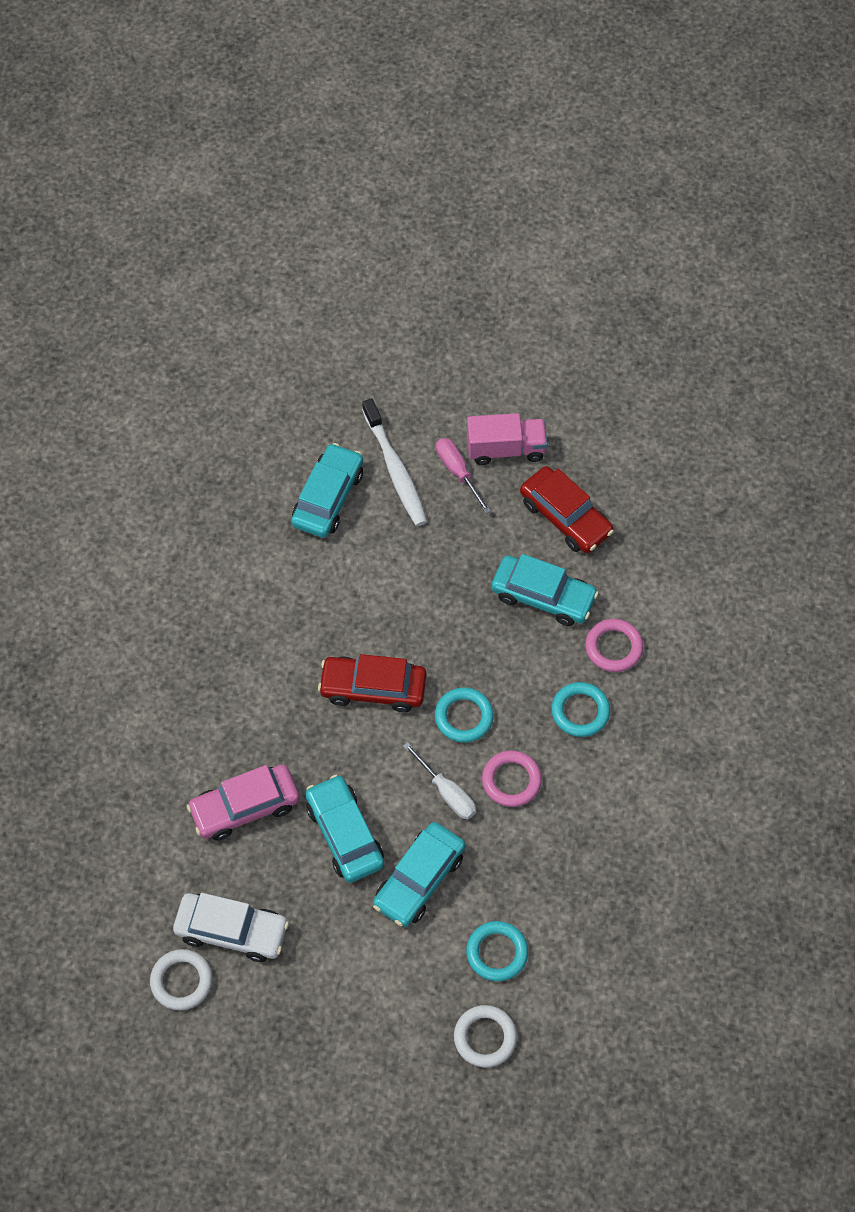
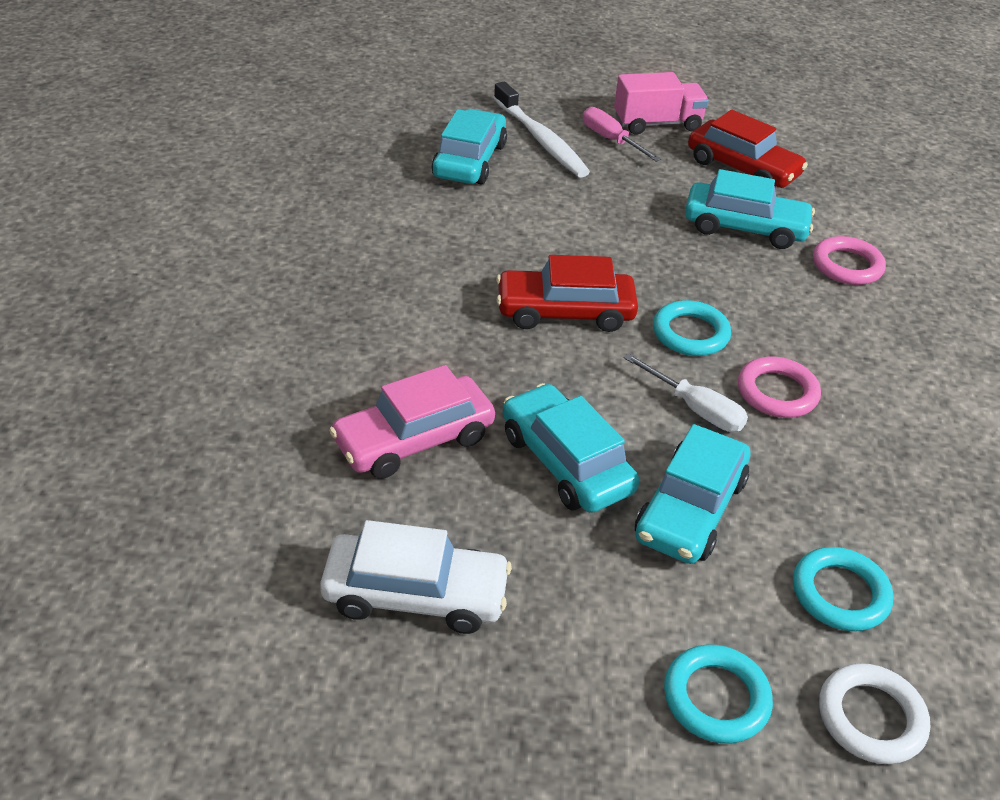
camera: 10 degrees left, 20 degrees down
(181, 981) = (339, 674): white ring -> none
(580, 711) = (834, 322): turquoise ring -> turquoise ring (716, 698)

